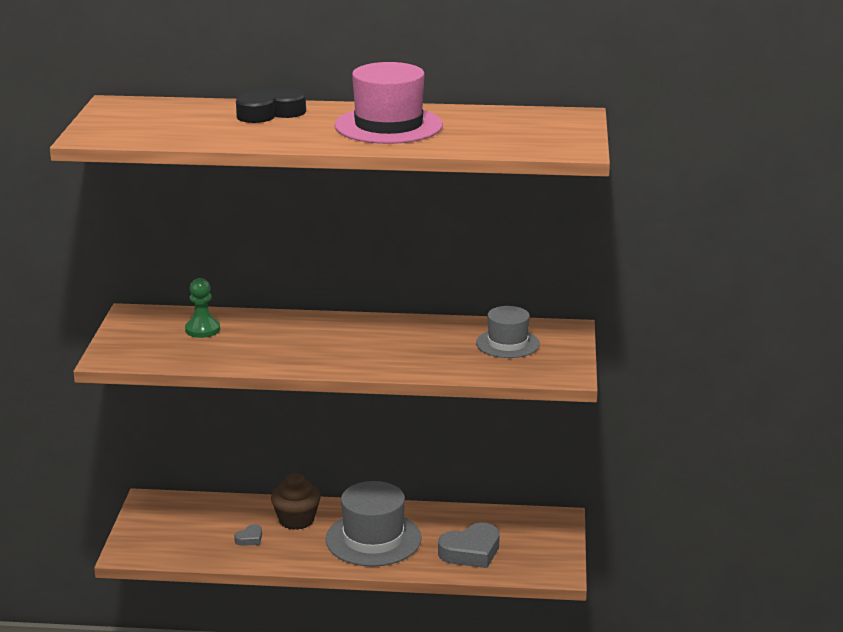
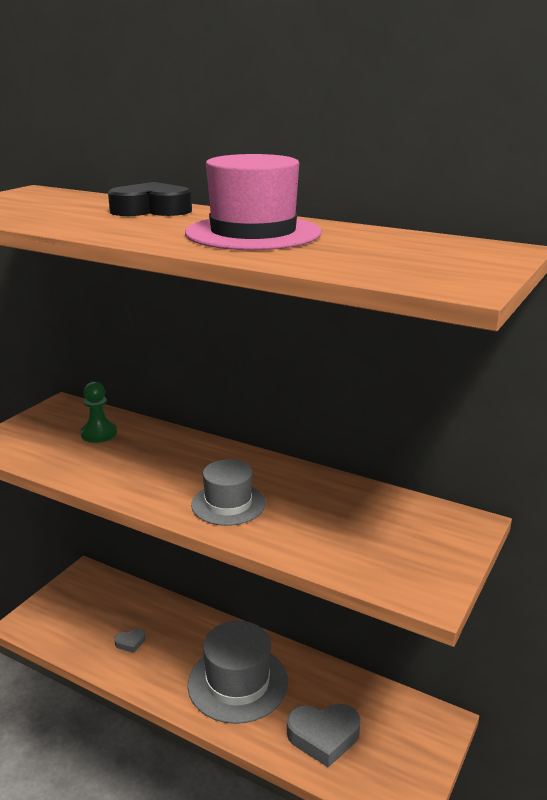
camera: 25 degrees right, 0 degrees up
(296, 520) = (185, 634): brown cupcake -> none
(507, 343) = (384, 526): grey hat -> grey hat (228, 504)

